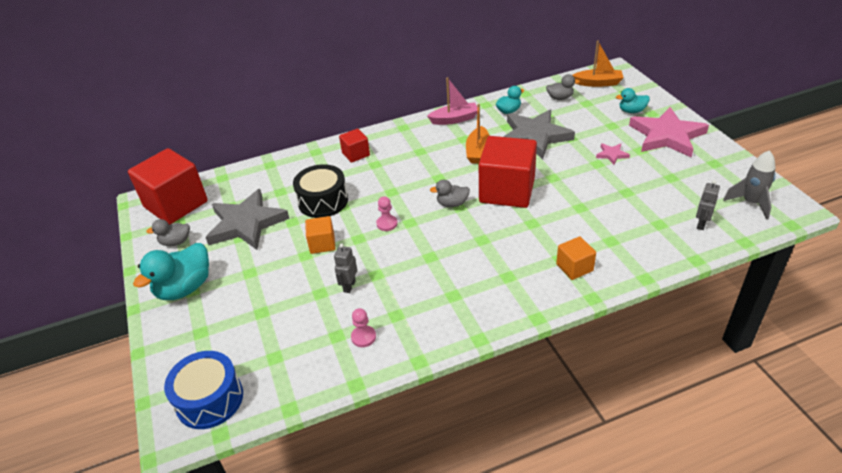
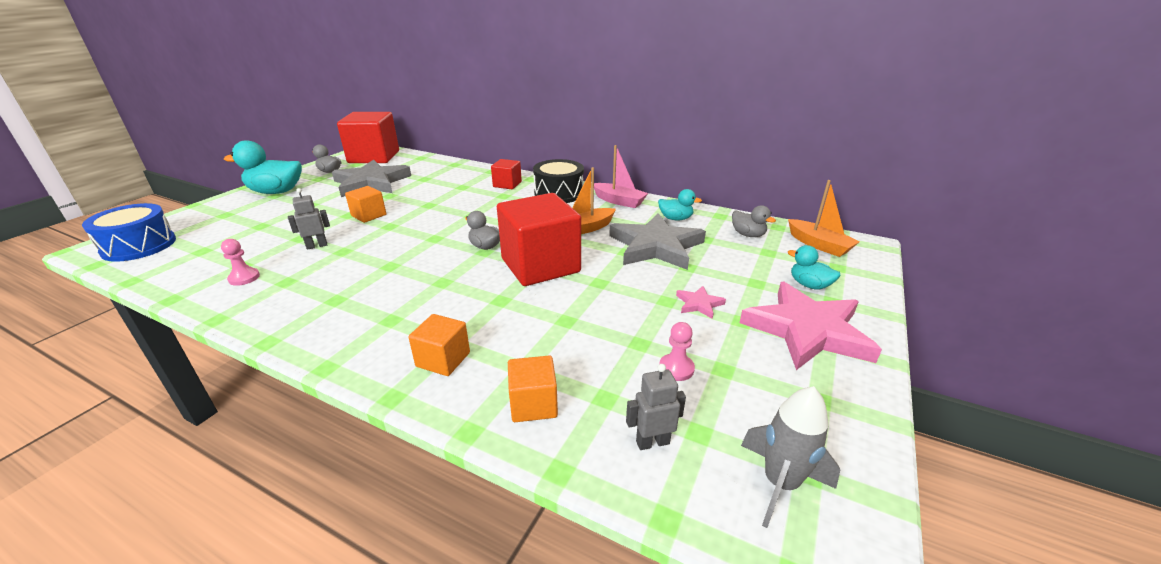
camera: 45 degrees right, 10 degrees down
(323, 201) = (428, 196): black drum -> black drum (559, 193)
(387, 224) = (422, 229): pink pawn -> pink pawn (676, 368)
(643, 249) = (533, 404): none -> orange cube

